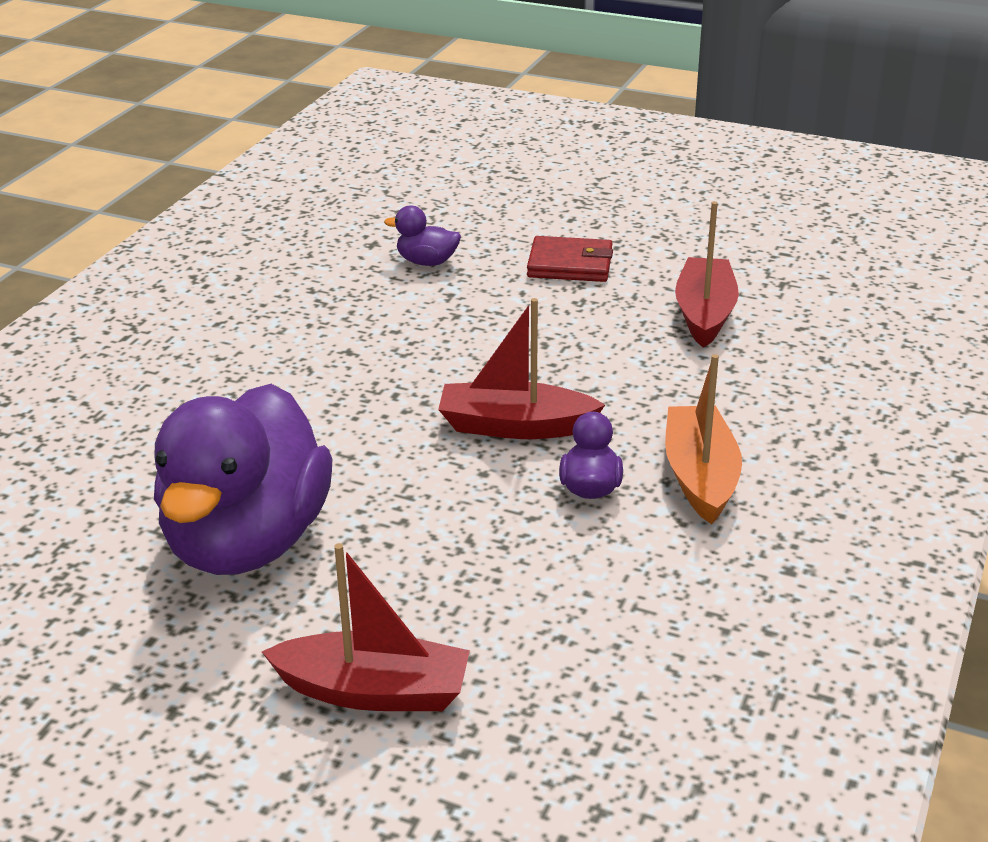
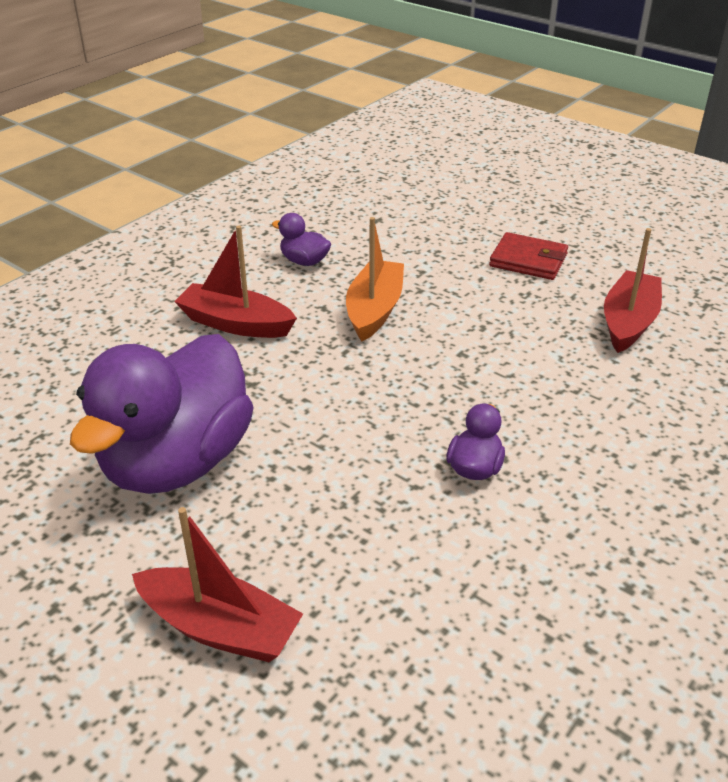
camera: 15 degrees right, 5 degrees up
(427, 262) = (413, 241): purple duck -> purple duck (304, 261)
(515, 426) = (432, 398): red boat -> red boat (236, 324)
(700, 477) = (575, 476): orange boat -> orange boat (374, 310)

